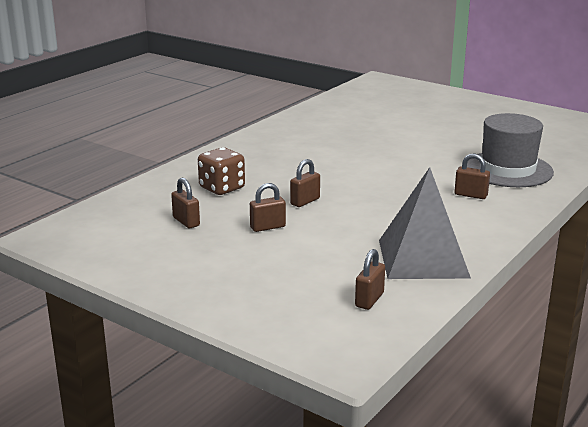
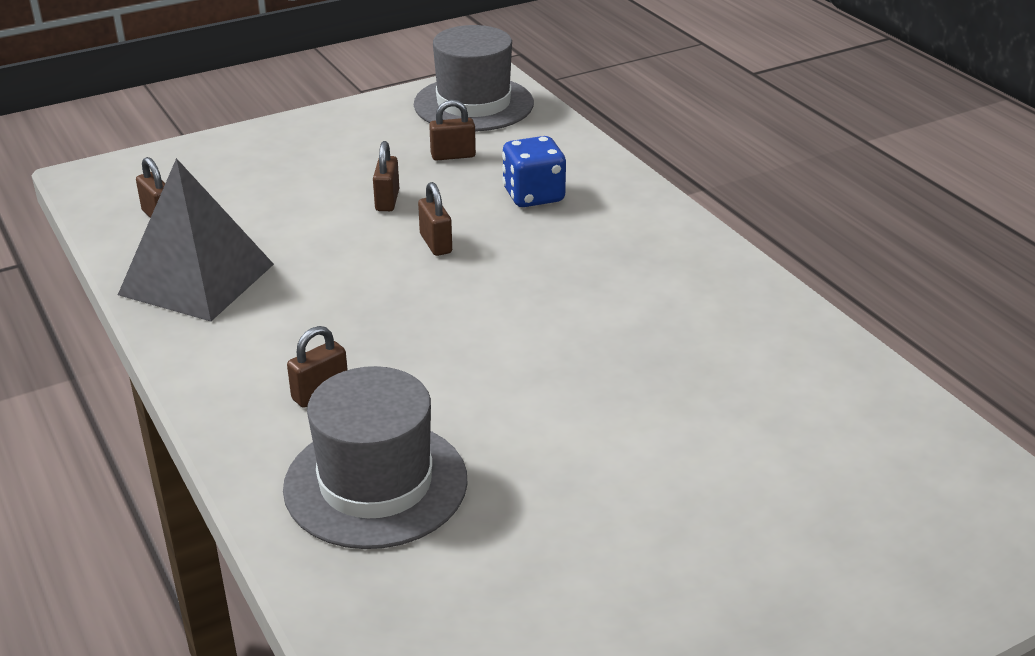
camera: 115 degrees right, 10 degrees up
(93, 233) = (473, 104): none -> grey hat
(222, 188) = (533, 195): brown dice -> blue dice

